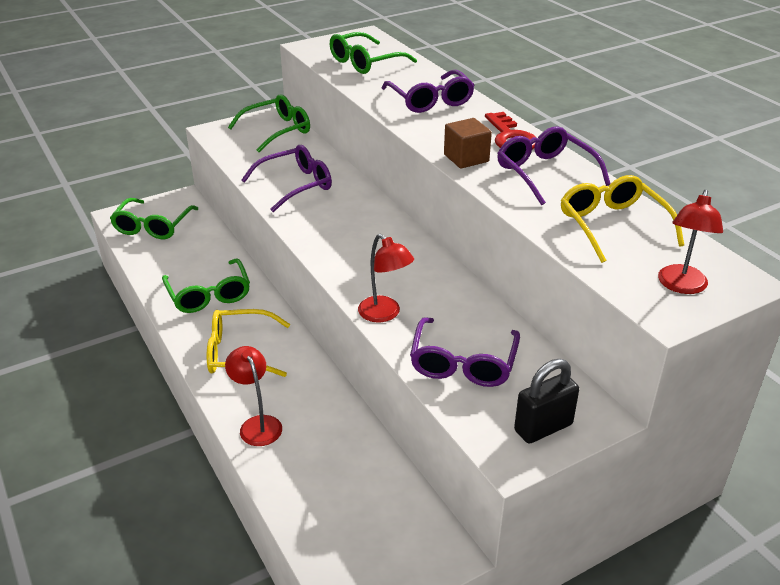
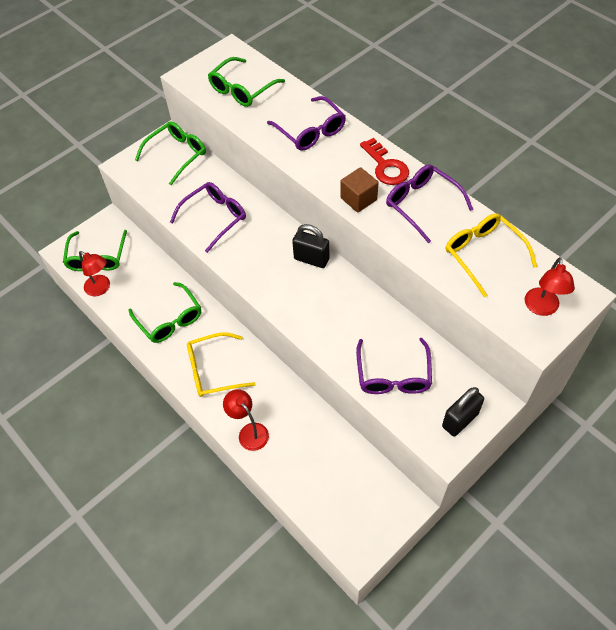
camera: 10 degrees left, 20 degrees up
(385, 314) = (325, 341): red lamp -> red lamp (101, 288)
(397, 236) = (311, 259): none -> black padlock

